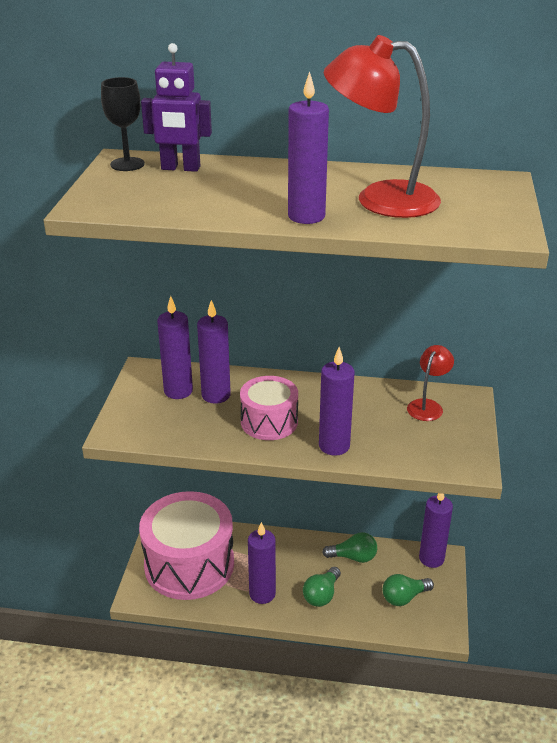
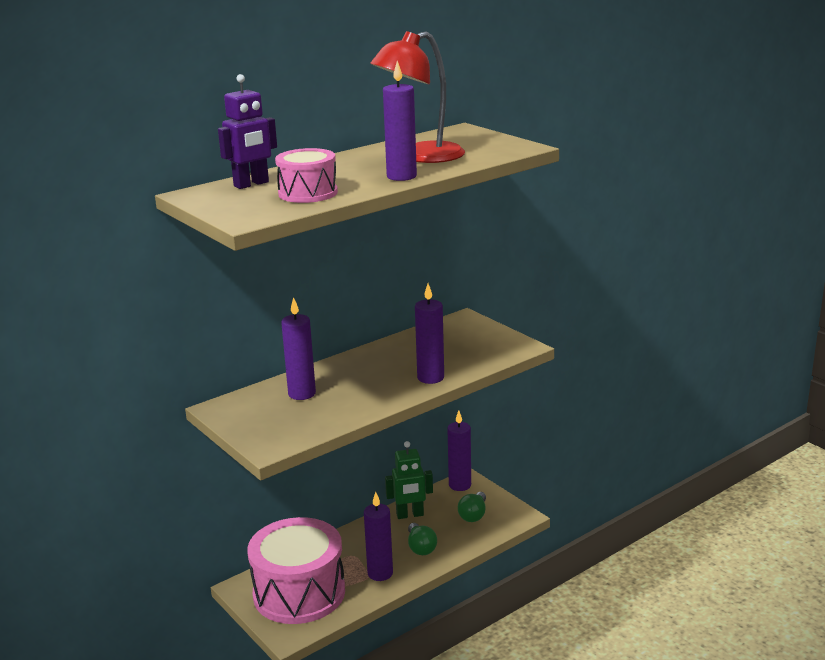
camera: 45 degrees left, 10 degrees down
(127, 164) = (205, 195): black goblet -> none
(178, 391) = (269, 405): purple candle -> none
(269, 422) = (366, 388): pink drum -> pink drum (308, 193)
(353, 557) = (410, 515): green light bulb -> green robot
(427, 406) = (448, 333): red lamp -> none

